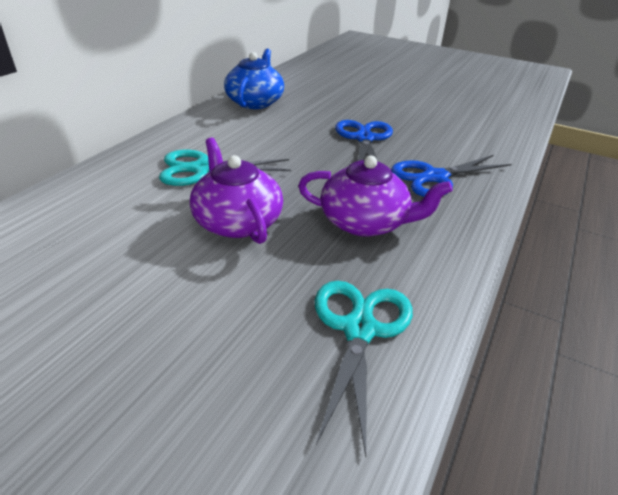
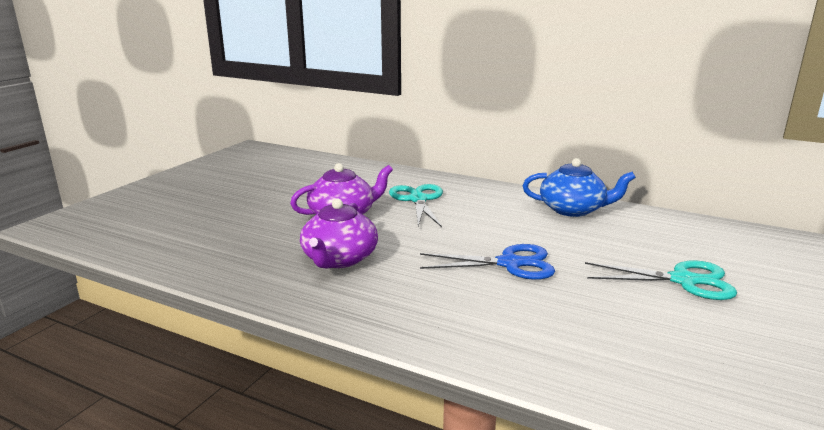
camera: 90 degrees right, 15 degrees down
(359, 329) = (217, 253): turquoise scissors -> turquoise scissors (683, 280)
(435, 177) = (426, 299): blue scissors -> none

